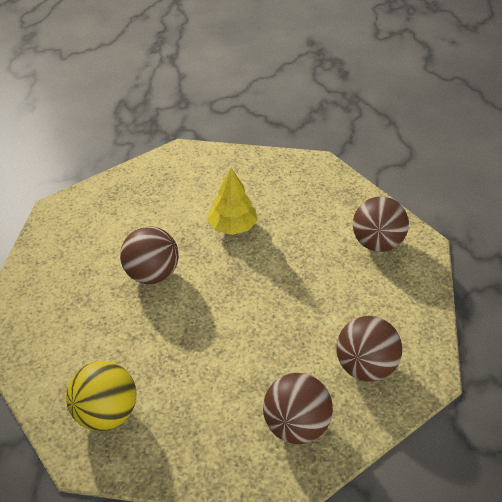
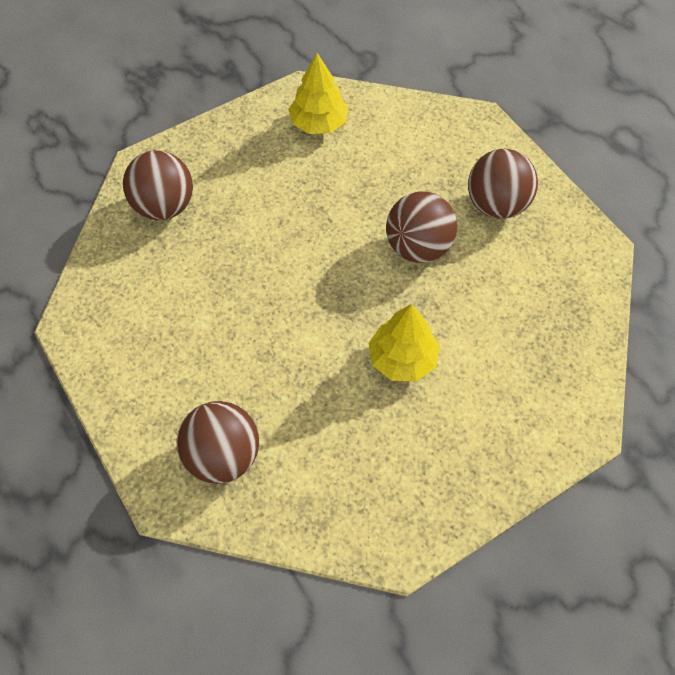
camera: 140 degrees right, 15 degrees up
(106, 413) = (319, 123): yellow ball -> yellow tree
(365, 366) = (139, 293): brown ball -> brown ball (496, 205)

